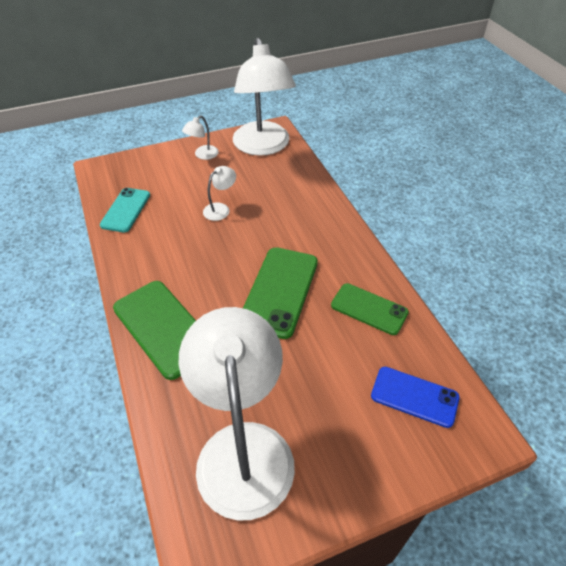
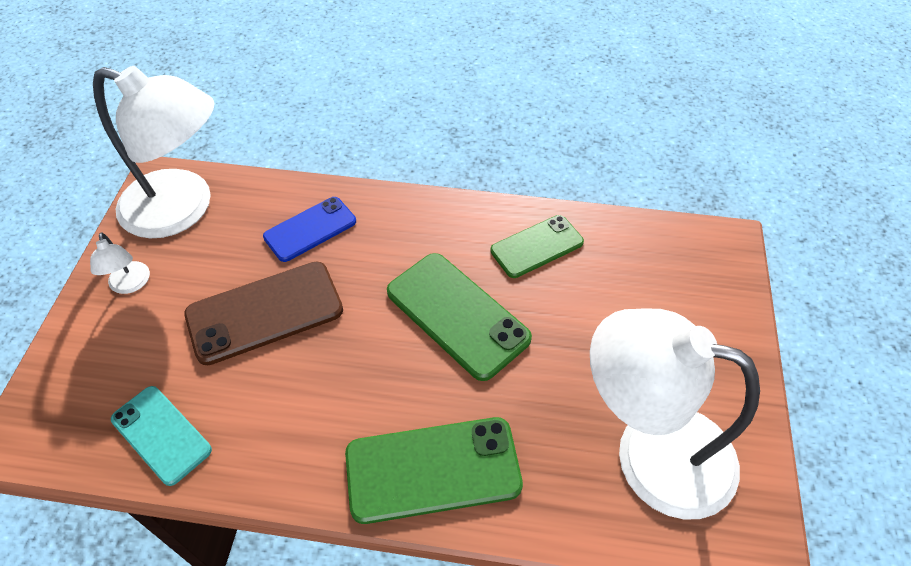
camera: 60 degrees left, 5 degrees up
(220, 209) = (265, 312): white lamp -> brown phone
(414, 397) = (663, 269): blue phone -> blue phone (310, 229)

